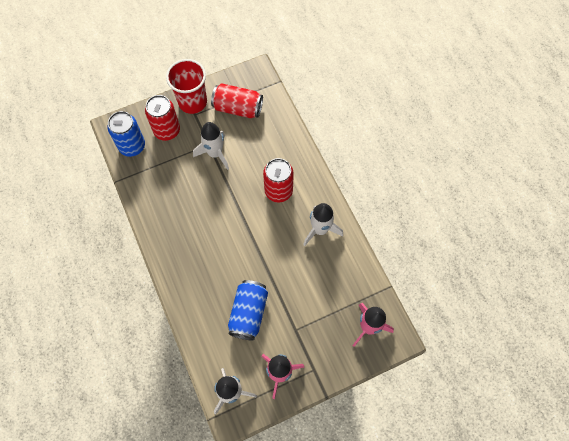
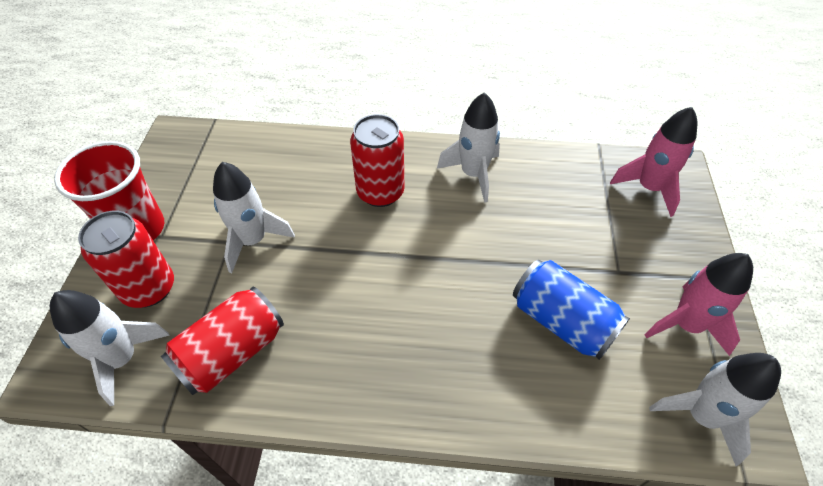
camera: 60 degrees left, 15 degrees down
(132, 146) = (122, 359): blue can -> white rocket
(238, 108) = (207, 179): red can -> red can (232, 352)

